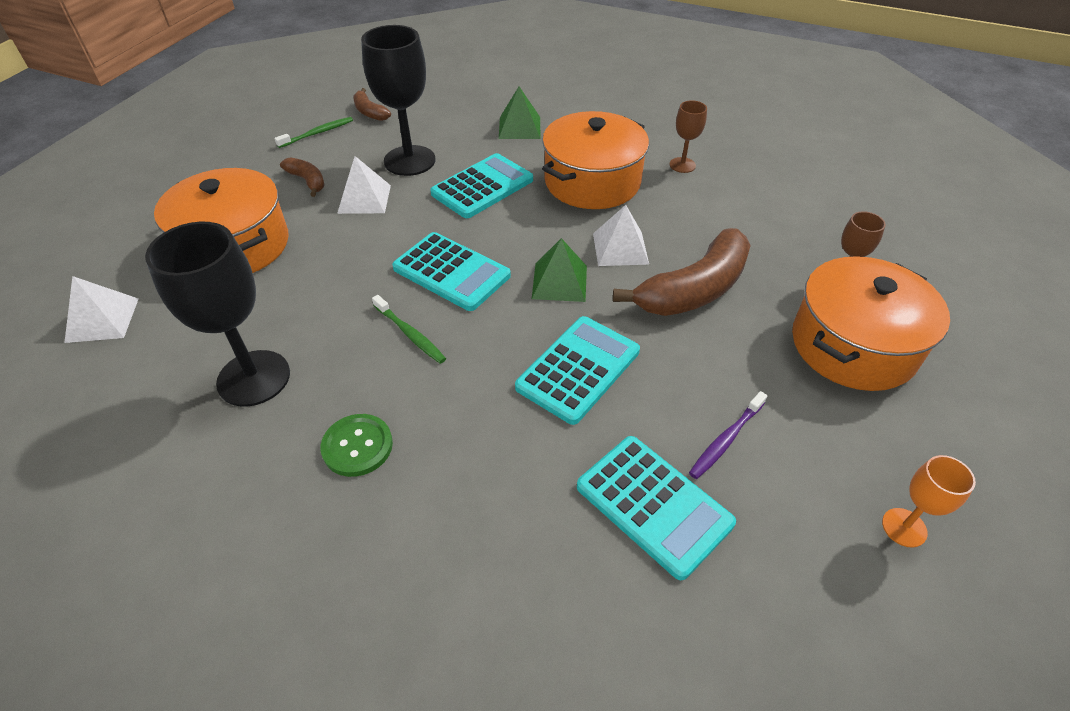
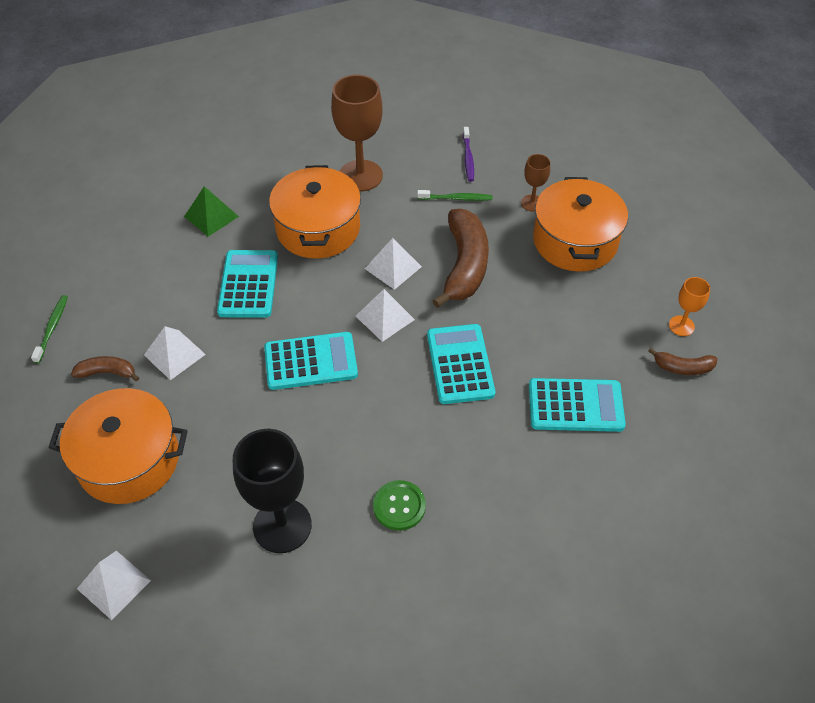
camera: 45 degrees left, 5 degrees up
(370, 112) = (69, 280): brown banana -> brown banana (683, 367)
(409, 161) = (165, 300): black goblet -> none
(410, 334) = (340, 421): green toothbrush -> green toothbrush (456, 198)
(559, 282) = (385, 317): green pyramid -> white pyramid
(682, 165) = (360, 176): brown goblet -> brown goblet, size x1.98
(726, 440) = (571, 344): purple toothbrush -> purple toothbrush (468, 158)

